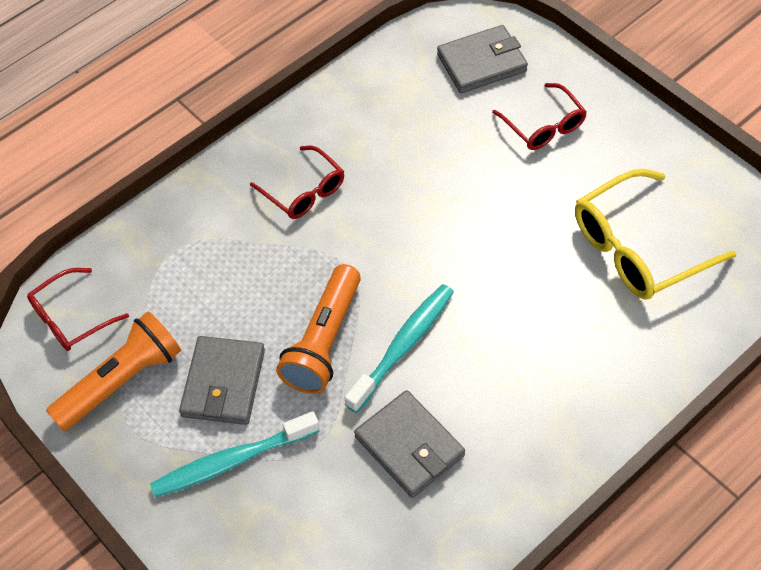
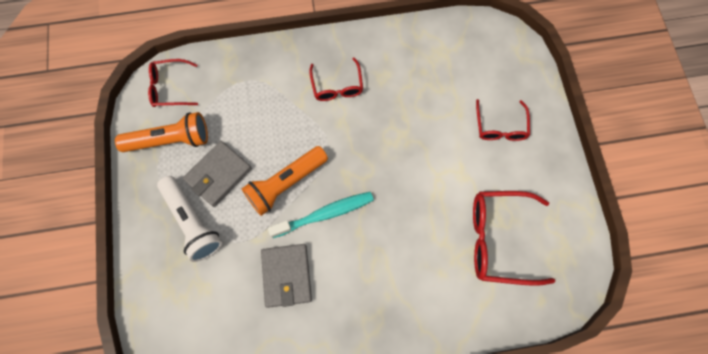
camera: 30 degrees right, 15 degrees up
(231, 461) = (192, 222): turquoise toothbrush -> white flashlight
(482, 63) = (493, 64): grey wallet -> none
(636, 249) = (498, 239): yellow glasses -> red glasses

